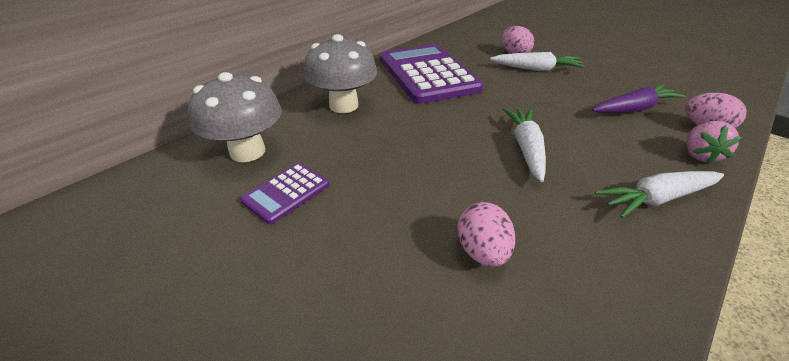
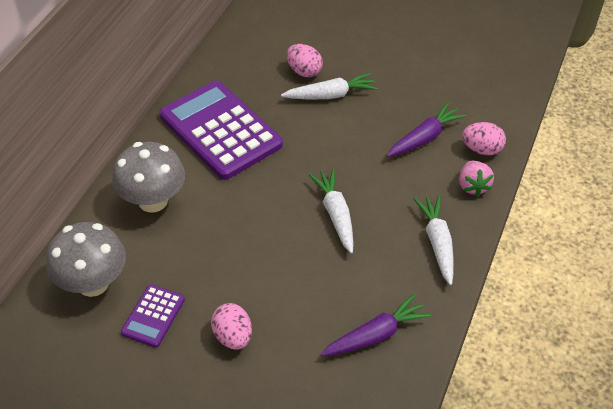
camera: 20 degrees left, 10 degrees up
(482, 251) = (319, 324): pink egg -> pink egg (233, 336)
(563, 287) = (375, 335): none -> purple carrot
(657, 199) = (437, 243): white carrot -> white carrot turned 120 degrees clockwise

